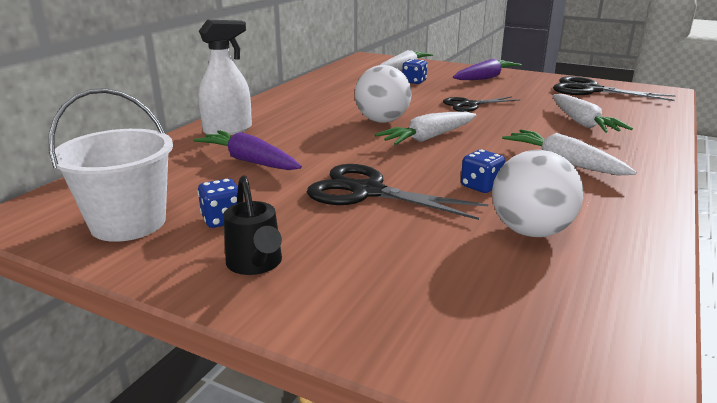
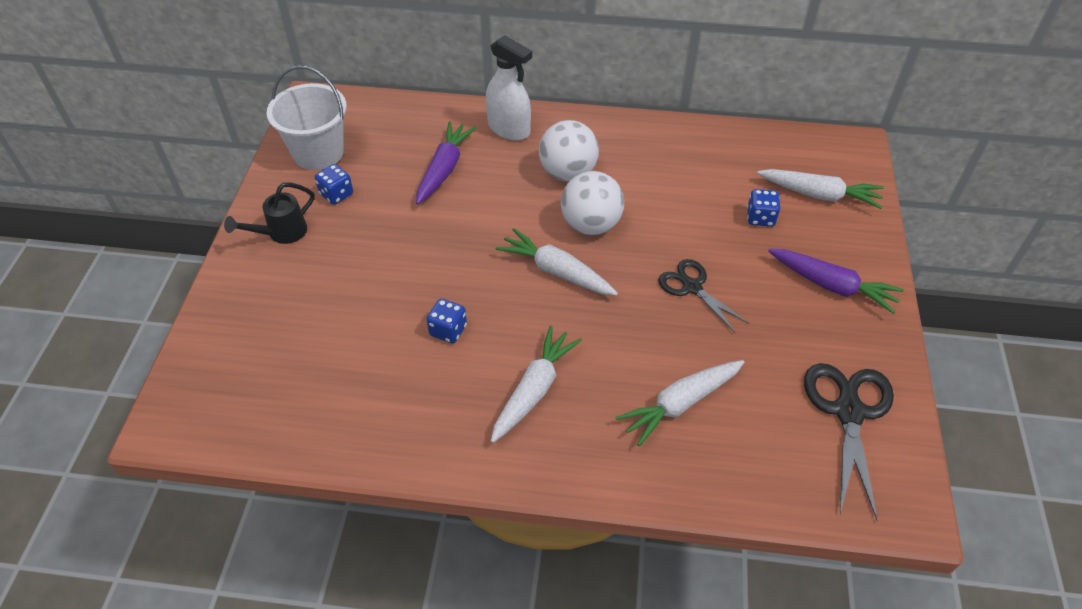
camera: 70 degrees right, 25 degrees up
(367, 191) = (410, 258): black scissors -> none
(530, 231) = (370, 373): white ball -> white ball (568, 173)

